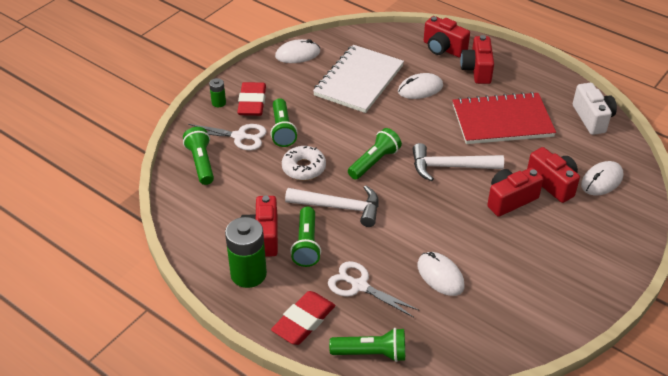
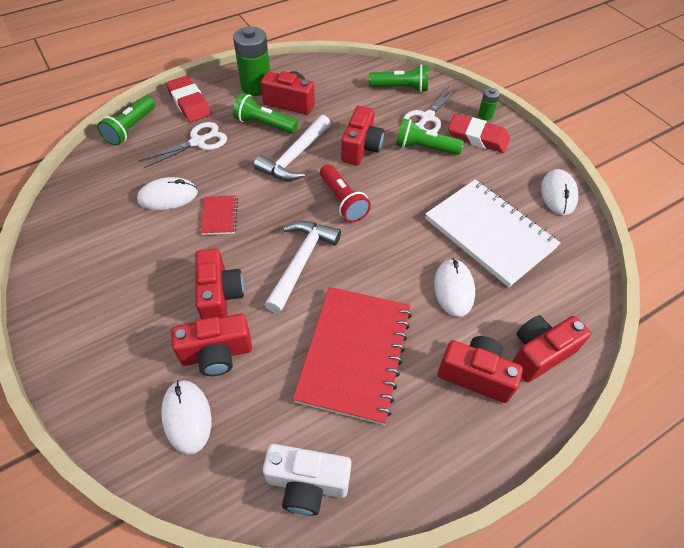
camera: 110 degrees right, 10 degrees up
(304, 168) = (361, 148): white donut -> red camera
(374, 162) = (343, 201): green flashlight -> red flashlight
(438, 231) = (220, 216): none -> red notebook

